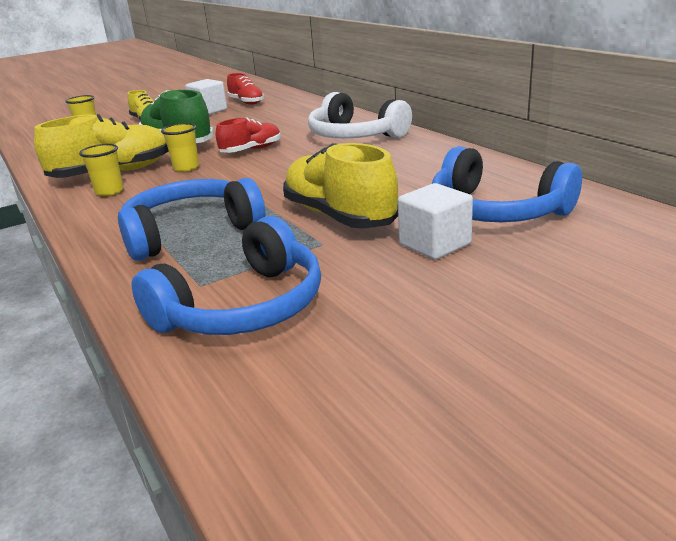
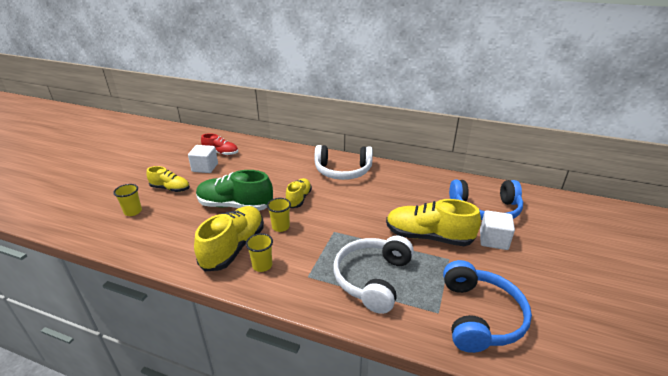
camera: 40 degrees left, 5 degrees up
(190, 232) = (372, 278): blue headphones -> white headphones
(251, 150) = (299, 199): red shoe -> yellow shoe

